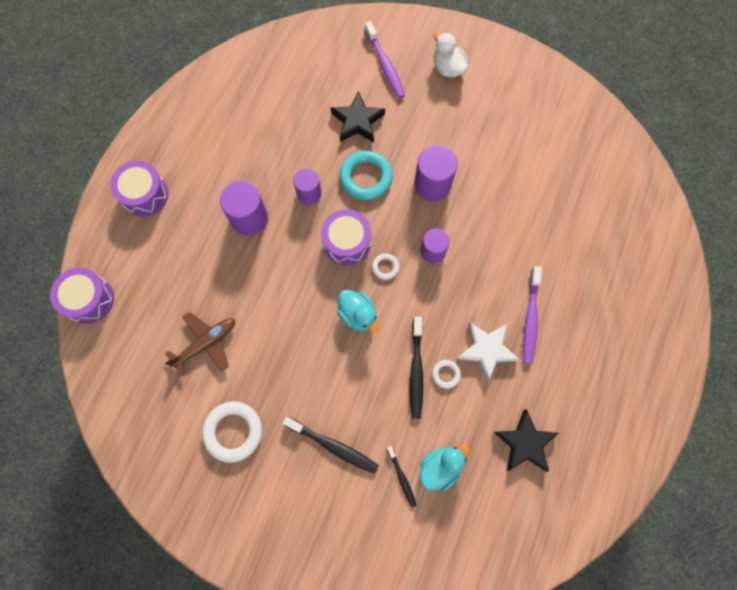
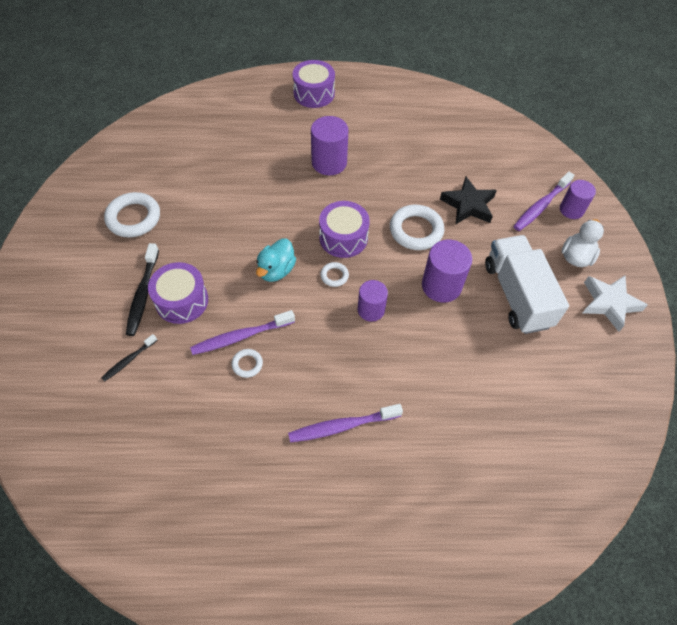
camera: 65 degrees right, 15 degrees down
(89, 299) = (211, 94): purple drum -> purple drum (182, 301)
(206, 343) = (204, 174): brown plane -> none
(309, 193) = (375, 194): purple cylinder -> purple cylinder (571, 210)
(366, 177) = (416, 230): turquoise ring -> white ring
(416, 370) = (241, 336): black toothbrush -> purple toothbrush
(440, 467) = (149, 391): turquoise duck -> none
(465, 131) = (517, 295): none -> white truck
(486, 350) = (288, 393): white star -> white star (609, 303)
(524, 443) = (200, 466): black star -> none

